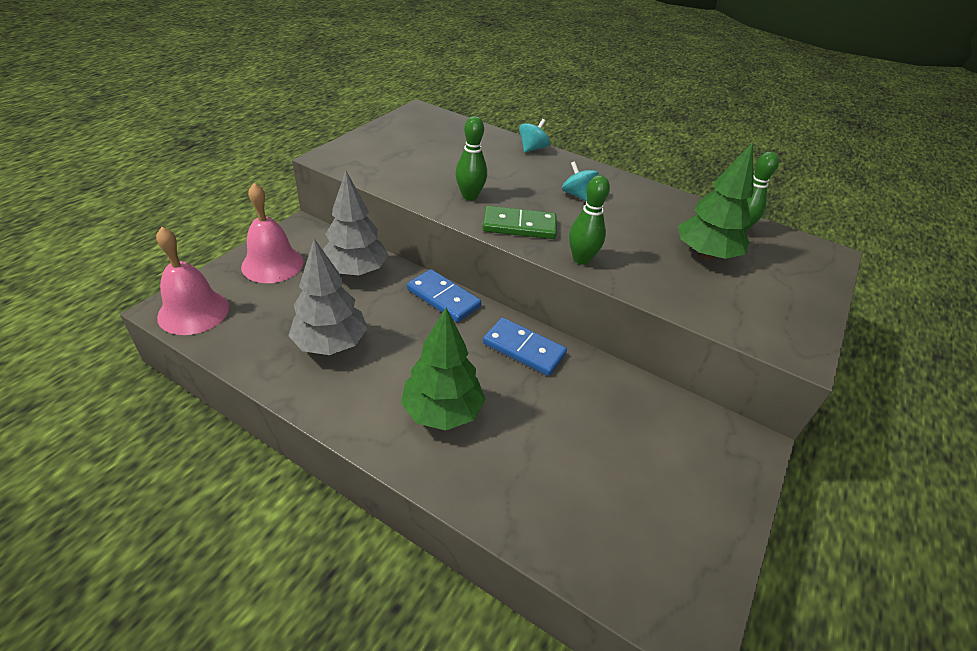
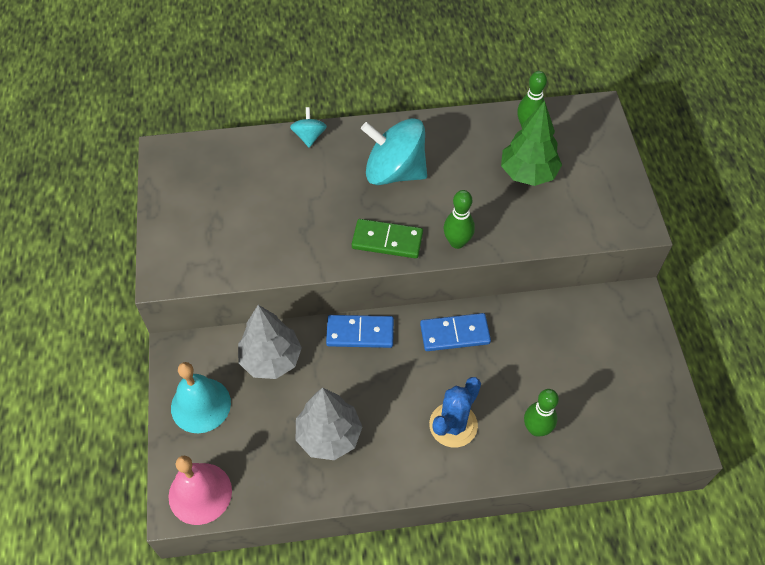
camera: 35 degrees left, 15 degrees up
(272, 264) = (200, 405): pink bell -> turquoise bell
(442, 412) = (453, 425): green tree -> blue cactus
(470, 196) = (321, 235): green bowling pin -> green bowling pin (536, 429)
(519, 226) = (387, 241): green domino -> green domino turned 45 degrees clockwise
(577, 195) = (394, 171): turquoise spinning top -> turquoise spinning top, size x2.09

